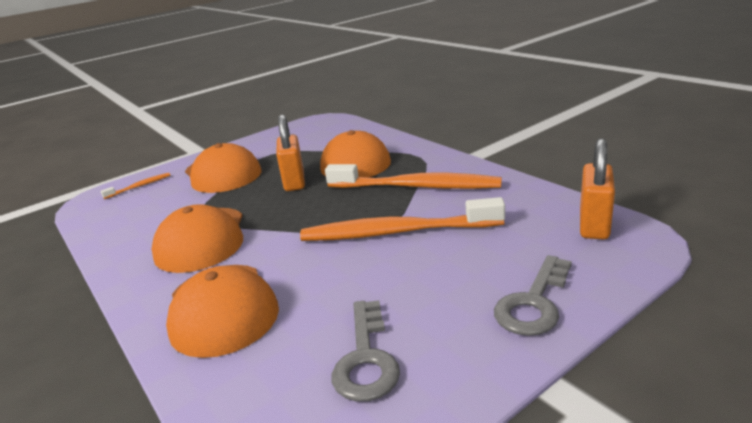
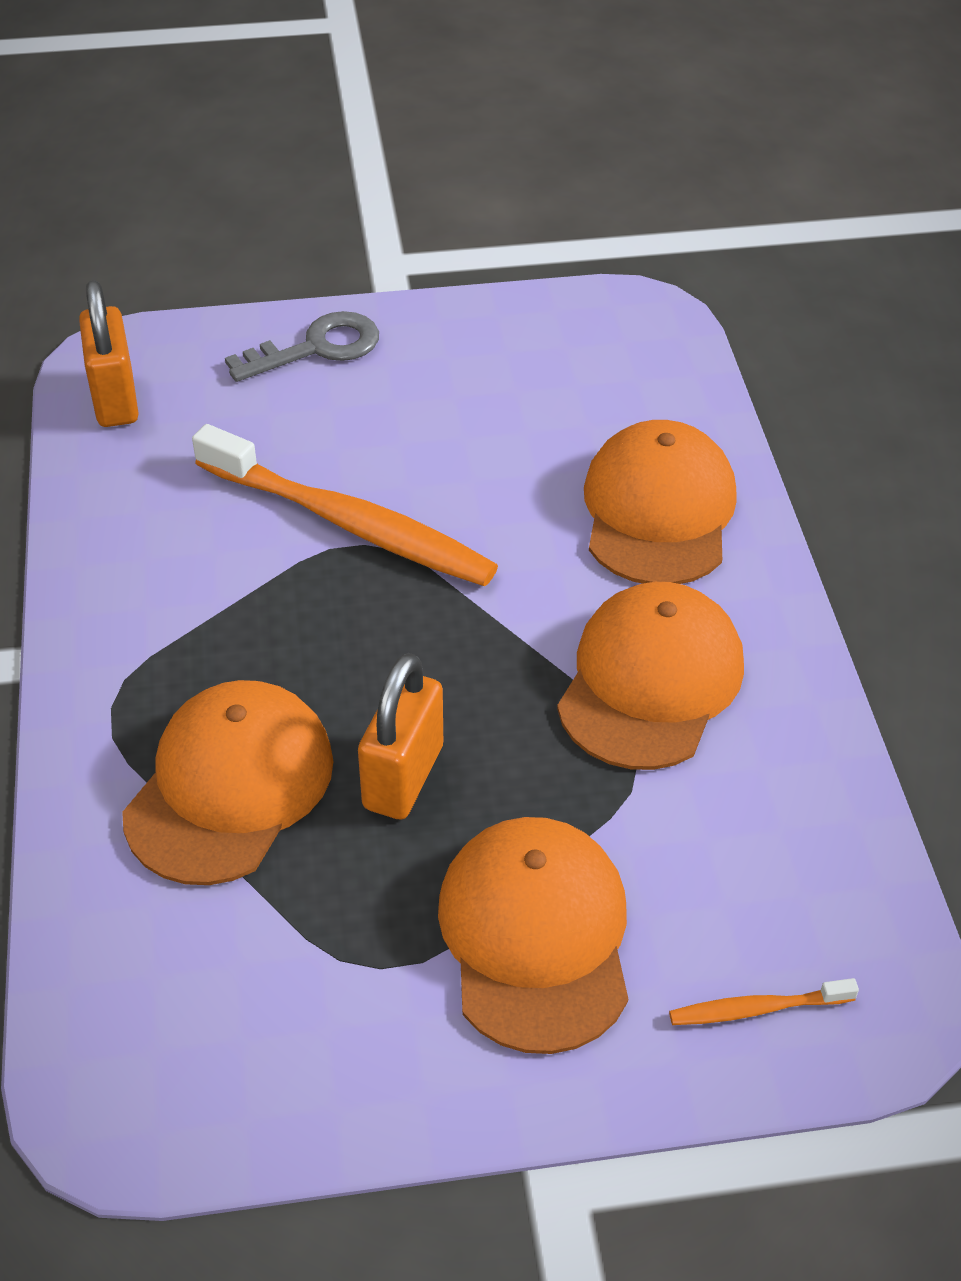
camera: 155 degrees left, 20 degrees up
(366, 359) = (530, 372): grey key -> none
(416, 187) = (217, 613): orange toothbrush -> none
(594, 225) = (115, 400): orange padlock -> orange padlock turned 60 degrees counterclockwise

